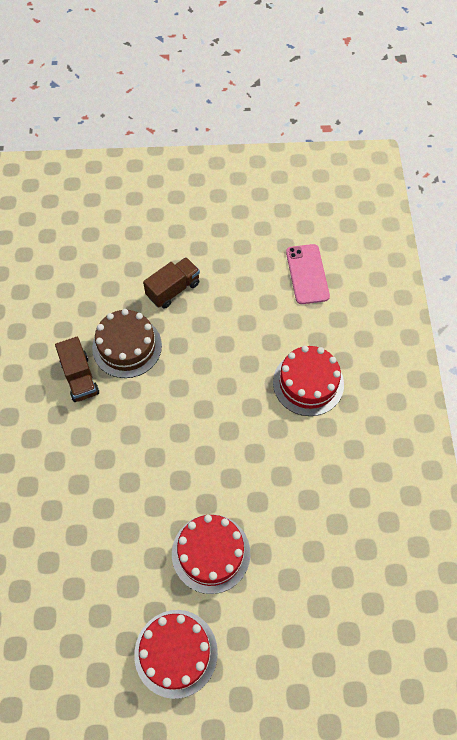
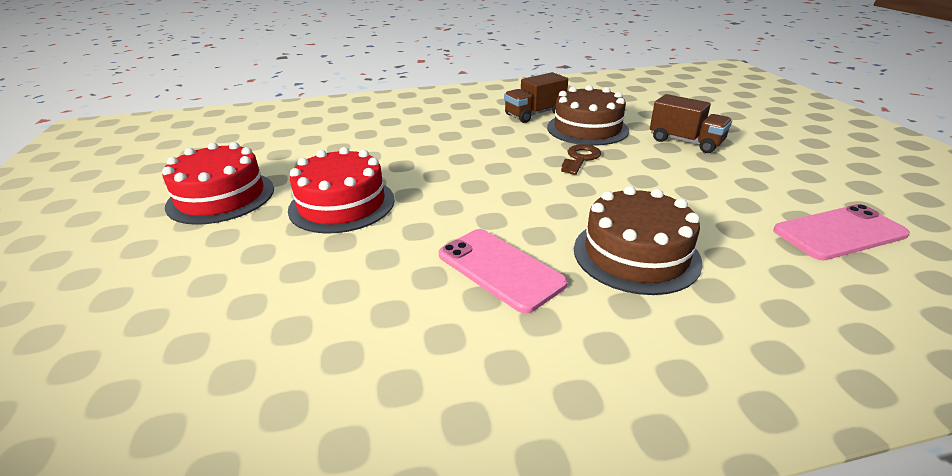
camera: 80 degrees right, 30 degrees down
(181, 370) = (580, 158): none -> brown key
(308, 383) = (636, 254): red cake -> brown cake
(309, 459) = (500, 269): none -> pink phone

